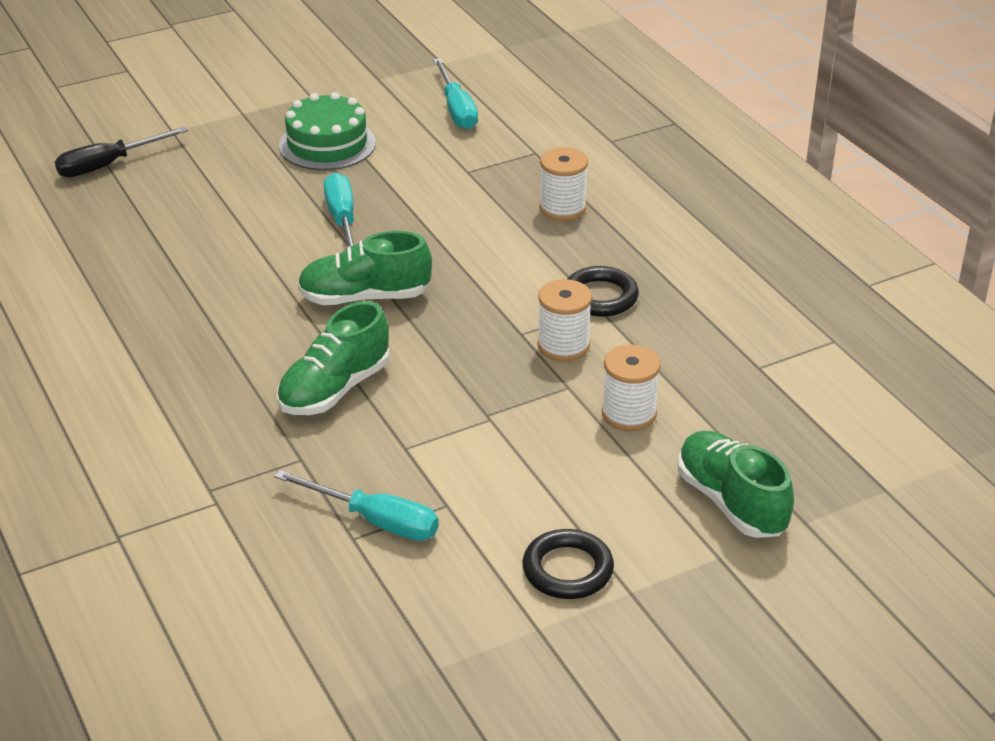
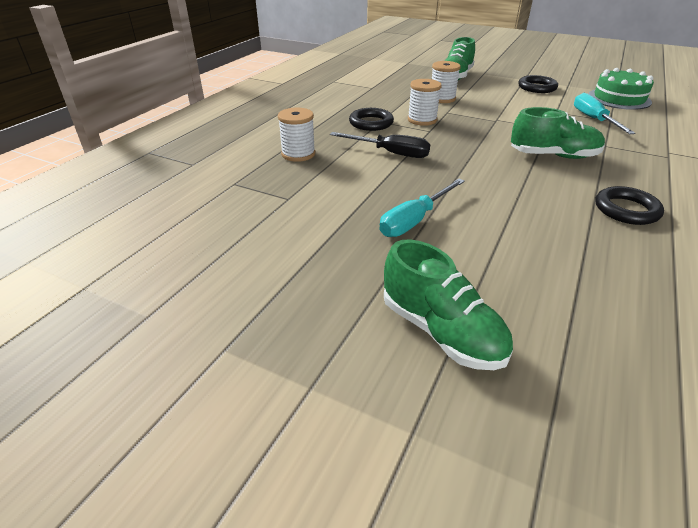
camera: 125 degrees left, 0 degrees up
(108, 165) = (547, 440): black screwdriver -> black screwdriver (390, 153)
(188, 353) = (626, 210): none -> black ring
(327, 144) = (316, 282): green cake -> green cake (619, 98)
(364, 297) = (476, 178): green shoe -> green shoe (441, 331)
(456, 109) = (189, 239): turquoise screwdriver -> none

